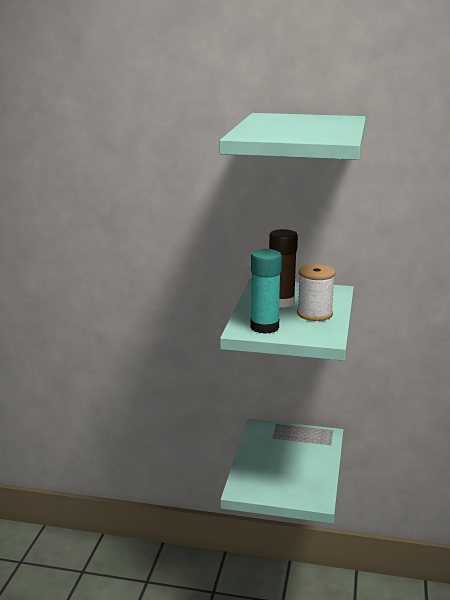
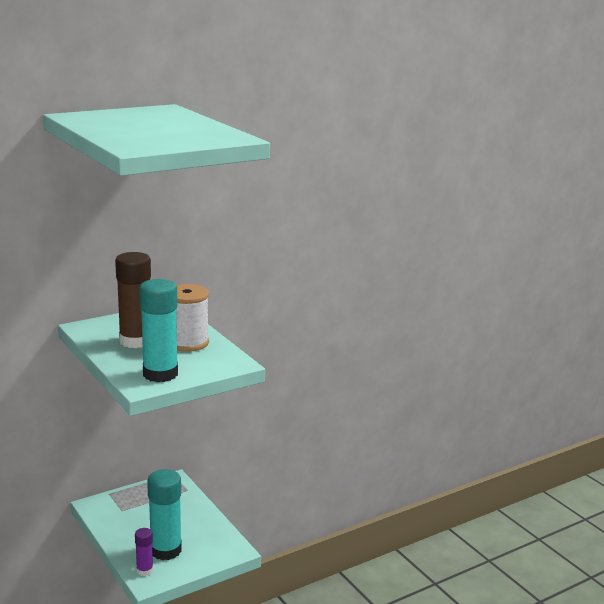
camera: 45 degrees left, 0 degrees up
(244, 482) = (144, 570): none -> purple glue stick
(272, 476) = (166, 550): none -> turquoise glue stick

